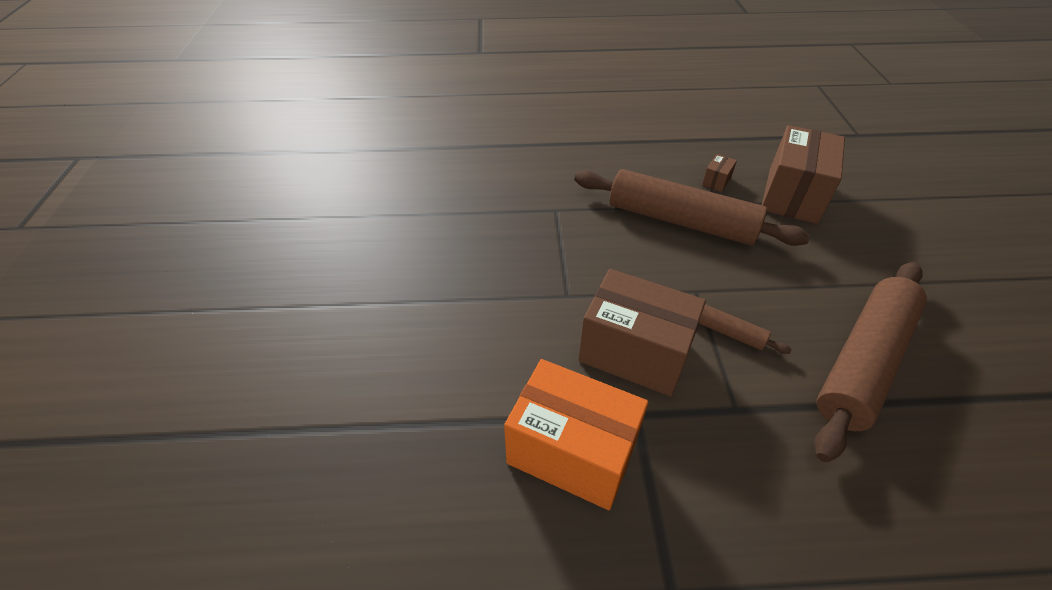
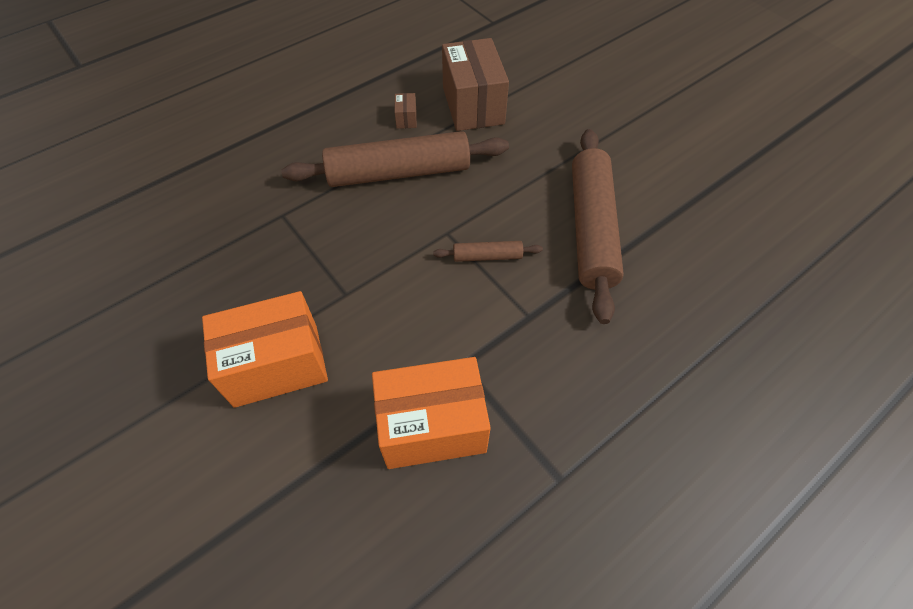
camera: 35 degrees left, 10 degrees up
(473, 321) = (276, 365): none -> orange box
(634, 352) = (430, 314): brown box -> none

